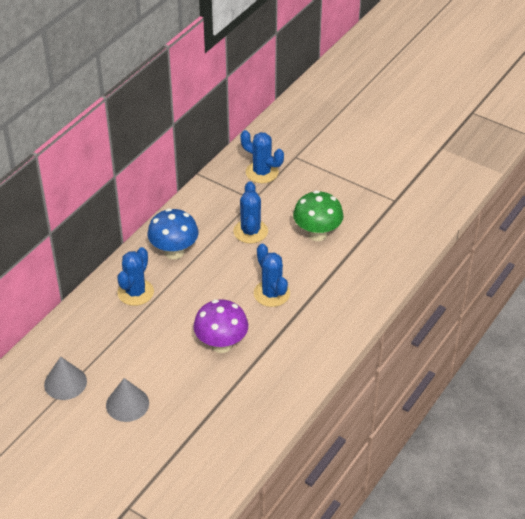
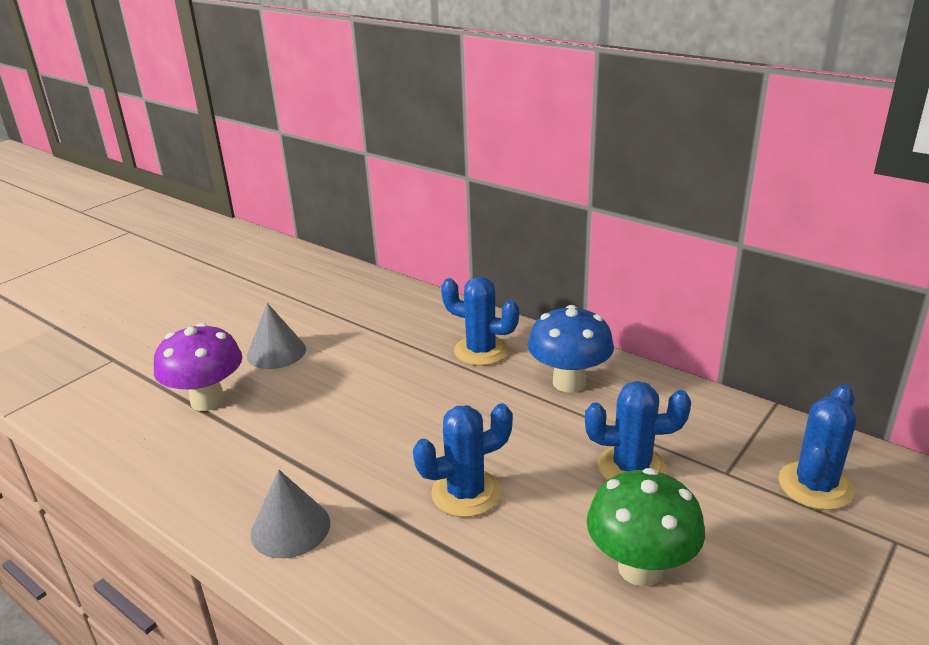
camera: 95 degrees right, 15 degrees down
(65, 383) = (330, 308): grey cone -> grey cone (290, 528)
(221, 344) = (358, 433): purple mushroom -> purple mushroom (207, 401)

